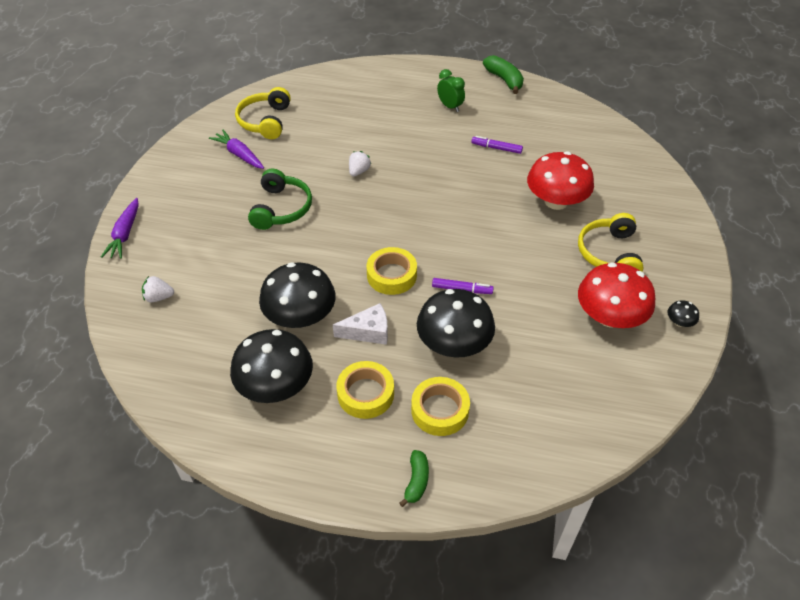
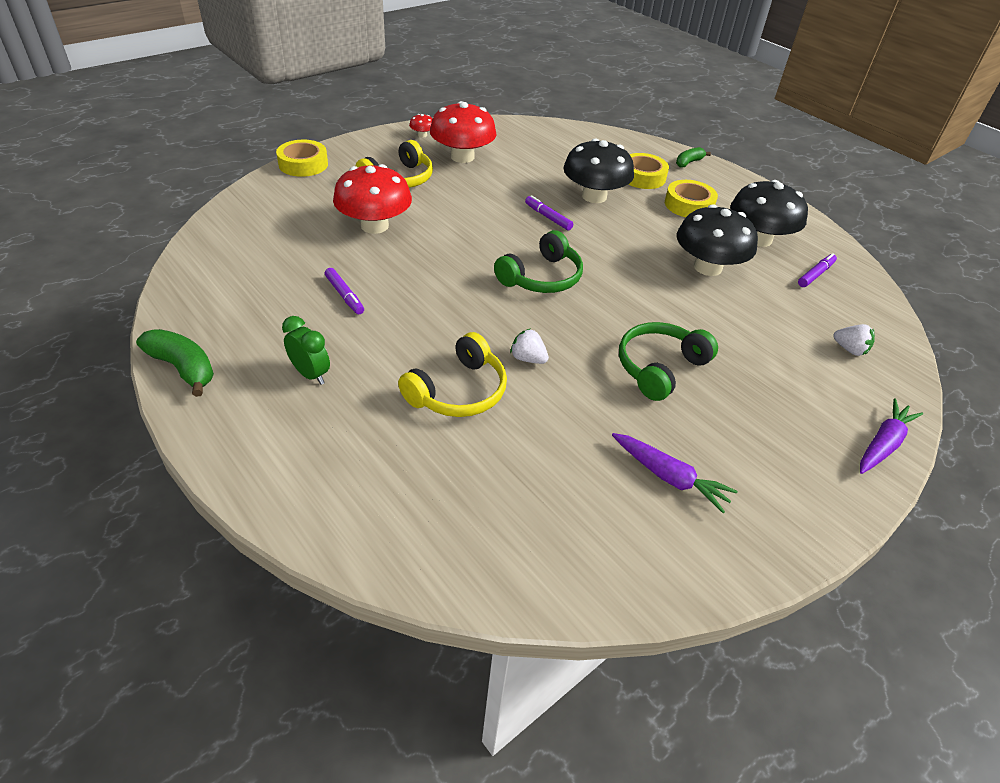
camera: 145 degrees left, 5 degrees down
(206, 368) = (815, 274): none -> purple marker
(239, 155) = (669, 477): purple carrot -> purple carrot turned 45 degrees counterclockwise
(265, 121) = (588, 518): yellow headphones -> yellow headphones (458, 391)
(359, 171) = (528, 359): white strawberry -> white strawberry turned 60 degrees clockwise
(368, 332) = (655, 232): white cheese -> none
(391, 275) = (597, 253): yellow tape -> yellow tape (303, 164)
(407, 229) = (541, 277): none -> green headphones
(450, 107) = (310, 374): green clock -> green clock turned 135 degrees clockwise
(504, 80) = (183, 368): green banana -> green banana turned 120 degrees clockwise
(679, 322) = (422, 135): black mushroom -> red mushroom

